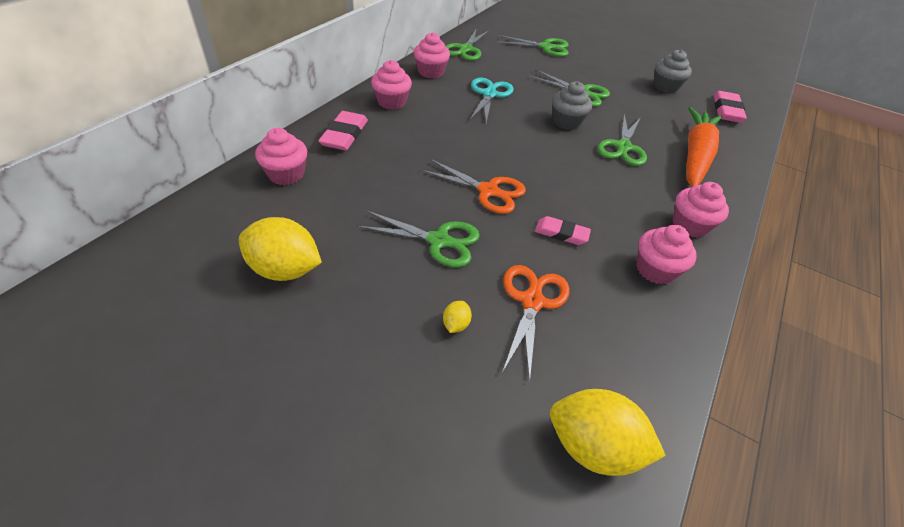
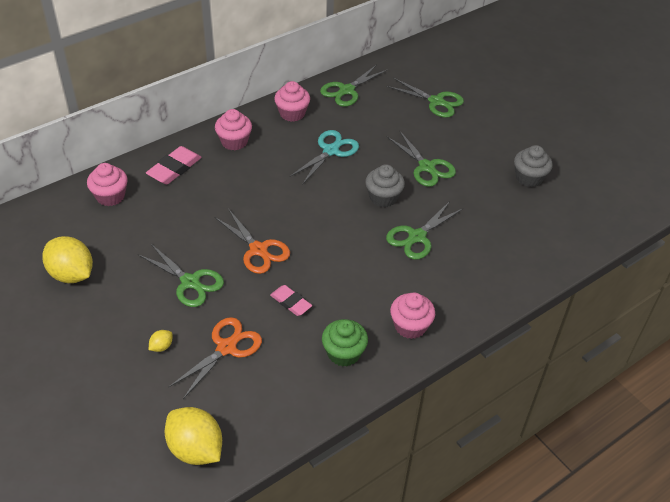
camera: 25 degrees right, 0 degrees up
(655, 270) = (344, 353): pink cupcake -> green cupcake
(695, 155) = (483, 262): orange carrot -> none
(726, 110) = (572, 221): pink eraser -> none

